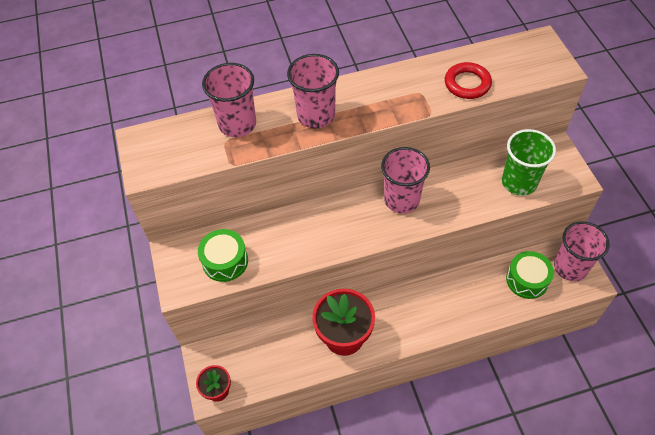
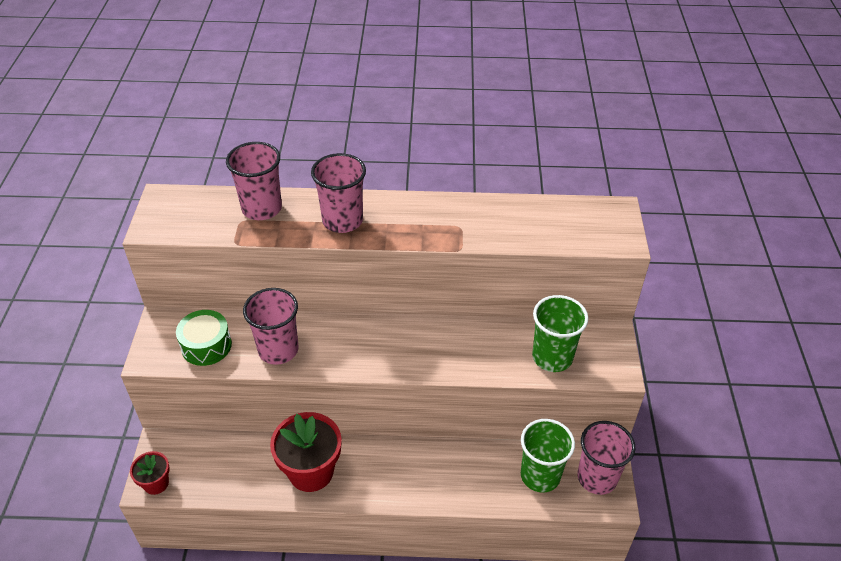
camera: 15 degrees right, 10 degrees down
(402, 200) = (416, 338): pink cup -> pink cup (278, 350)
(467, 84) = (514, 231): red ring -> none
(527, 280) = (540, 475): green drum -> green cup

